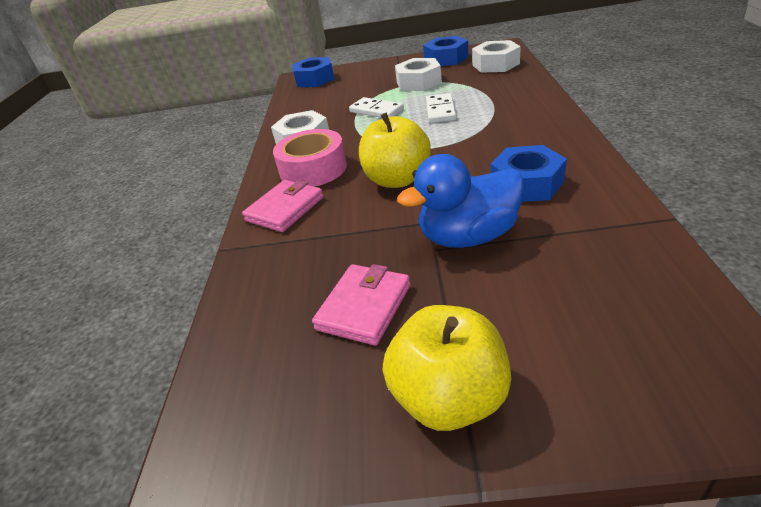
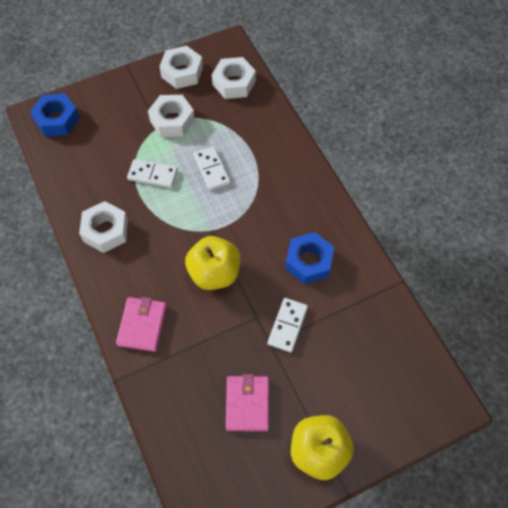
camera: 30 degrees left, 25 degrees up
(313, 169) = (138, 271): pink tape -> none
(446, 59) = (182, 72): blue nut -> white nut
(468, 236) = (287, 326): blue duck -> white domino

